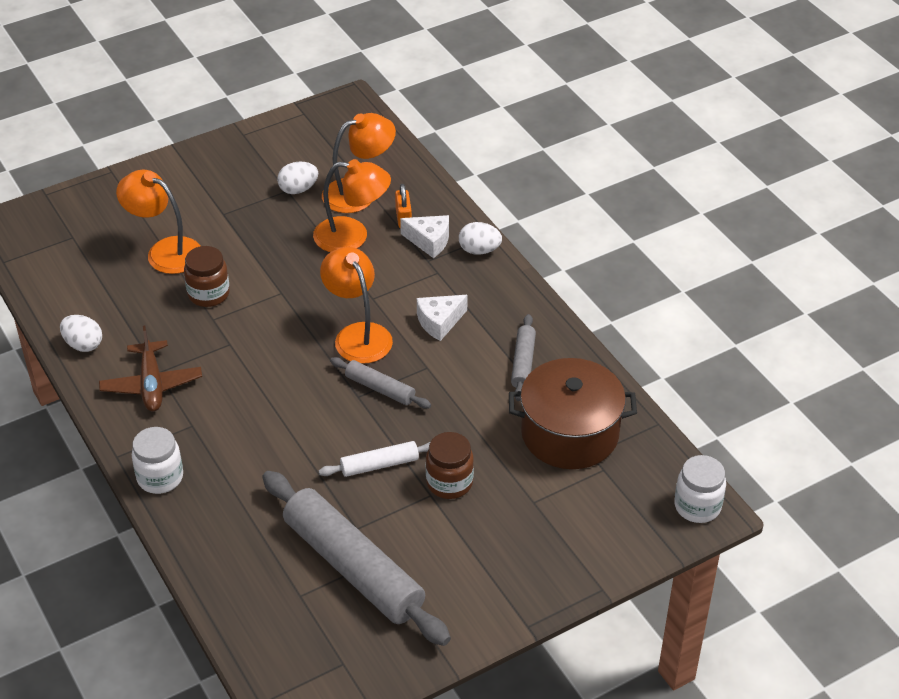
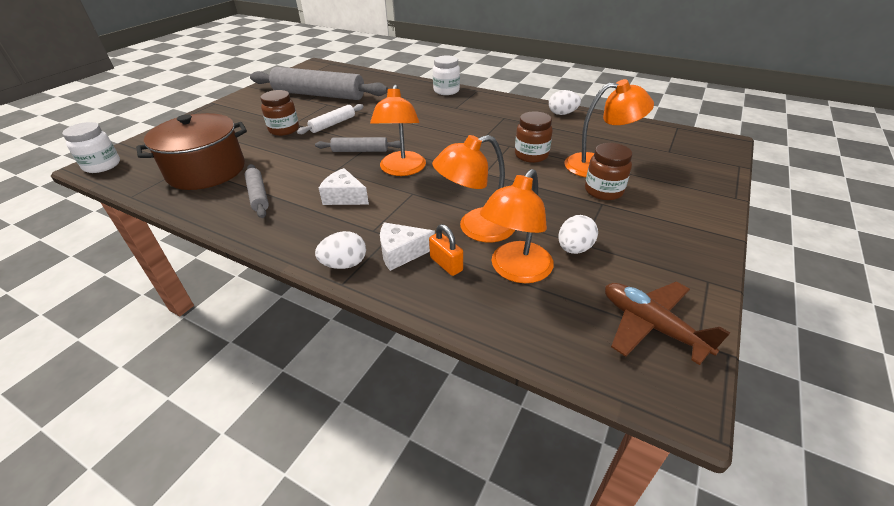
camera: 150 degrees right, 5 degrees down
(151, 384) = (499, 112): brown plane -> brown plane (651, 326)
(204, 224) = (603, 191): none -> brown jar
(358, 334) = (402, 170): orange lamp -> orange lamp turned 60 degrees clockwise
(439, 322) = (344, 197): white cheese -> white cheese turned 90 degrees counterclockwise

